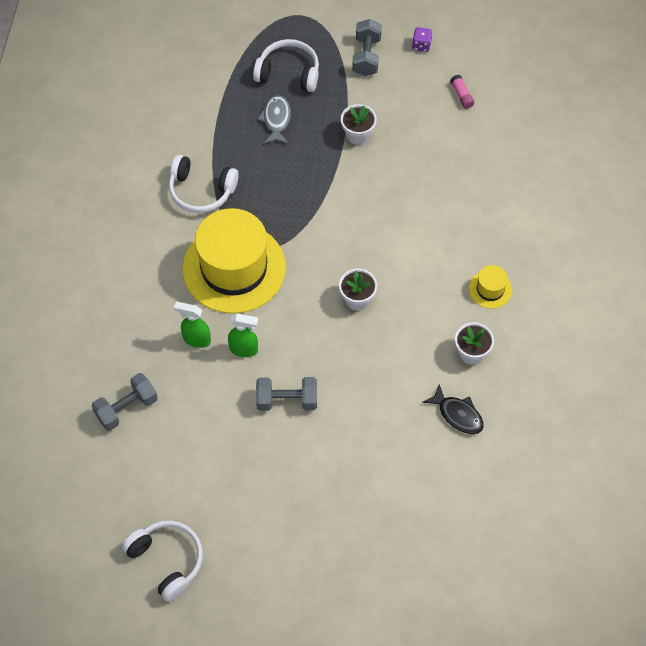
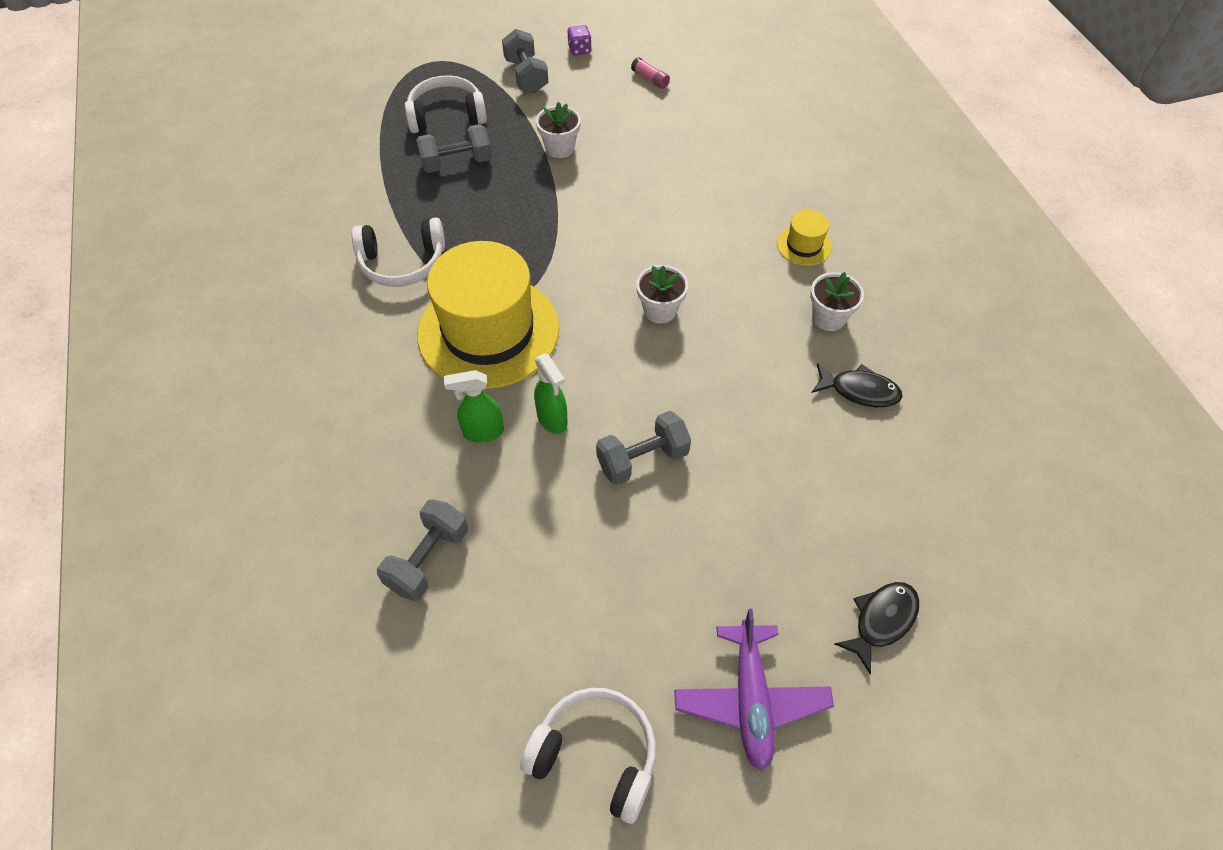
camera: 25 degrees left, 5 degrees down
(244, 349) = (552, 419): green spray bottle -> green spray bottle turned 75 degrees clockwise
(269, 571) = (750, 699): none -> purple plane
(276, 120) = (457, 163): grey fish -> grey dumbbell
(374, 563) = (881, 620): none -> black fish

